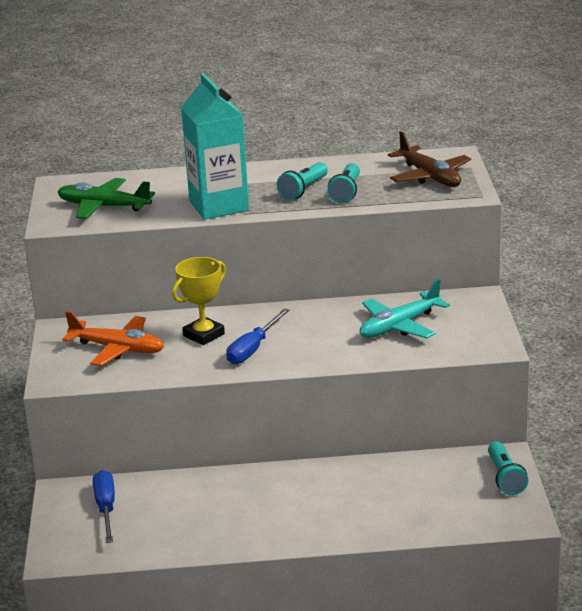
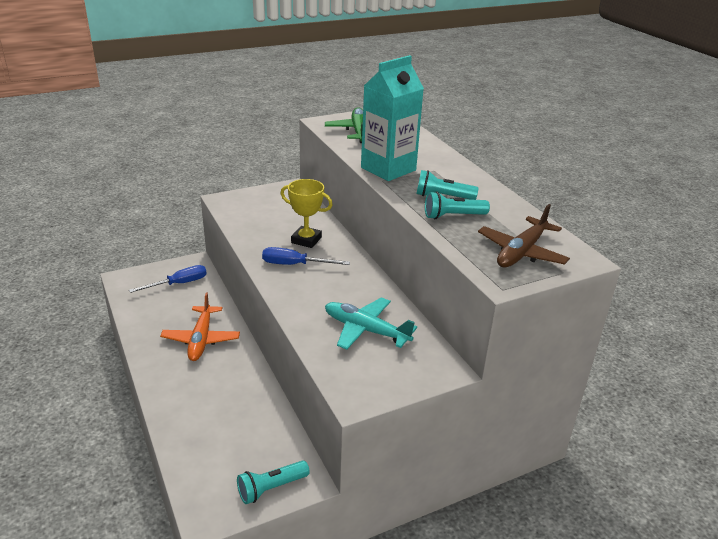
camera: 65 degrees right, 5 degrees up
(117, 349) = (272, 212): orange plane -> orange plane (201, 339)

